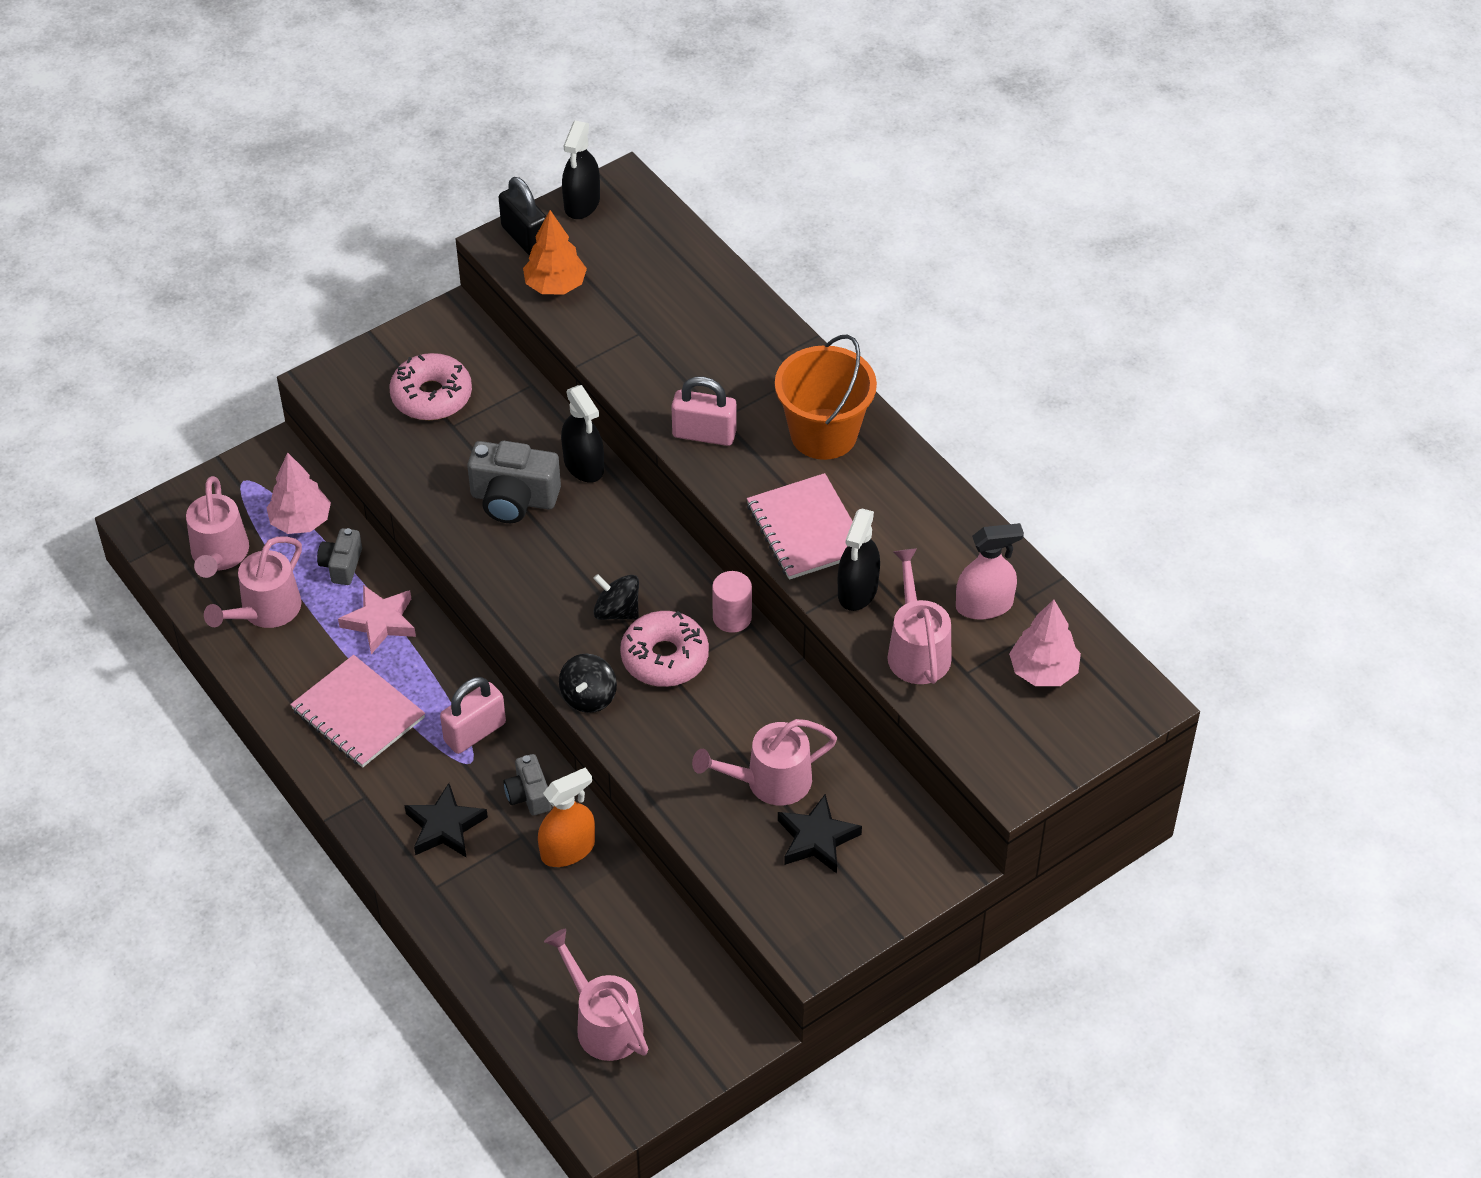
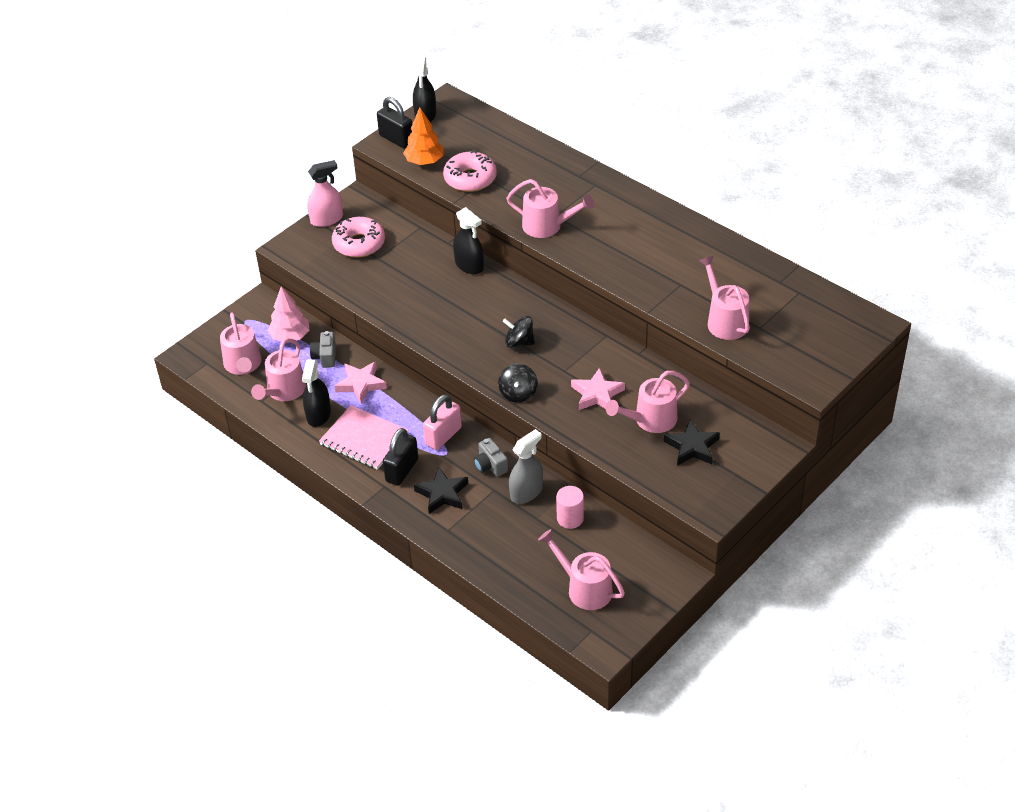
camera: 10 degrees left, 5 degrees down
(398, 776) = (402, 470): none -> black padlock
(513, 499) = (431, 291): grey camera -> none
(568, 849) = (526, 492): orange spray bottle -> grey spray bottle
(664, 657) = (558, 363): pink donut -> pink donut (470, 178)
(704, 434) = (547, 226): pink padlock -> pink watering can
(704, 722) = (597, 394): none -> pink star
(732, 617) = (593, 333): pink cylinder -> pink cylinder (570, 518)
(807, 529) = (631, 267): pink notebook -> none
(823, 434) = (622, 213): orange bucket -> none
(857, 590) = (675, 294): black spray bottle -> black spray bottle (318, 414)
(984, 605) = (757, 289): pink spray bottle -> pink spray bottle (326, 219)
(1043, 671) = (807, 318): pink tree -> none

